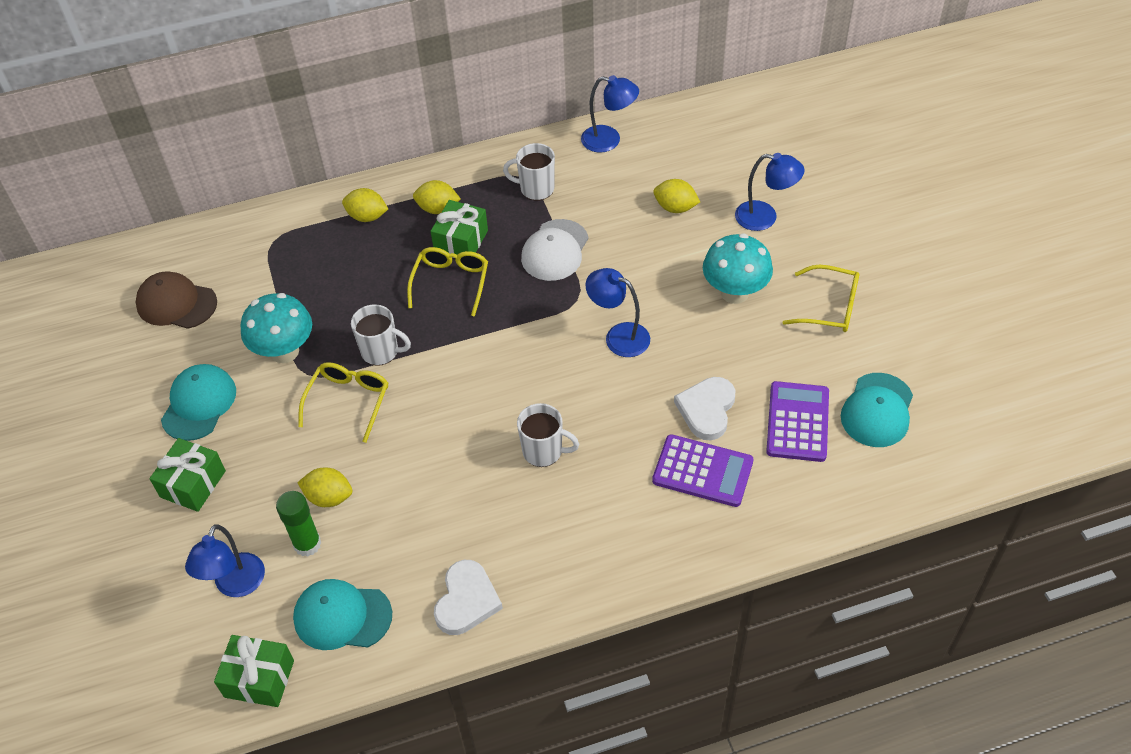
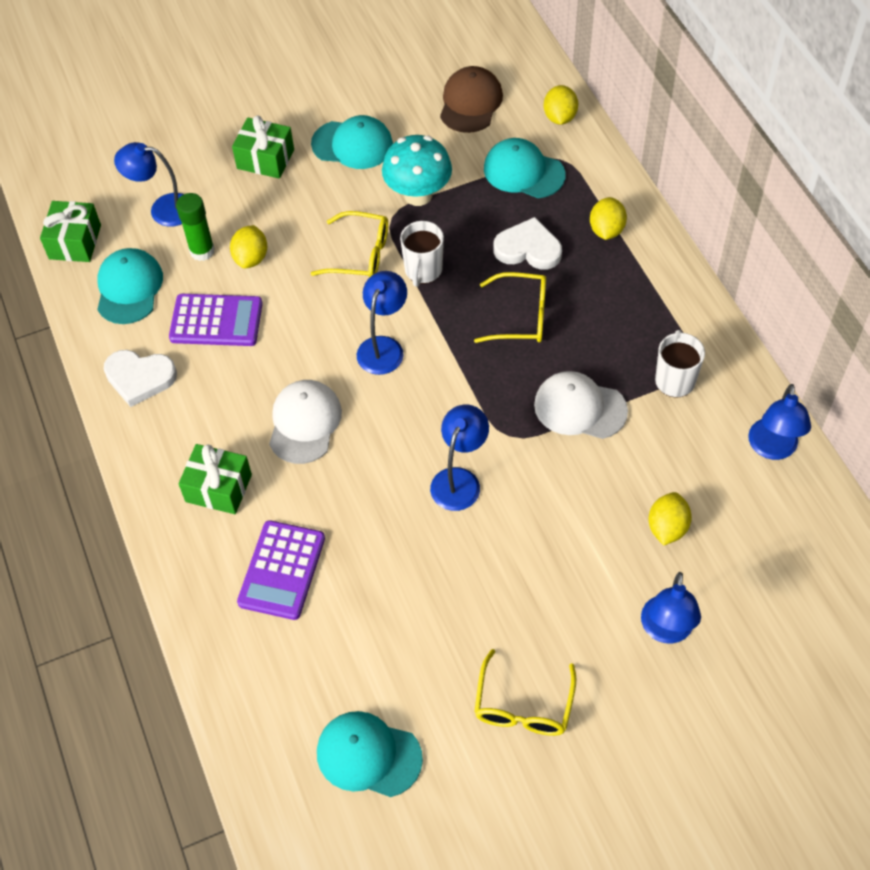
camera: 85 degrees right, 5 degrees up
(280, 269) = (523, 172): none -> turquoise cap
(438, 209) = (628, 290): yellow lemon -> yellow lemon (560, 117)
(461, 241) = (582, 318): green gift -> green gift (218, 488)
(465, 386) = (383, 347): none -> blue lamp
(544, 451) = (304, 423): white mug -> white cap
(707, 410) = (362, 572): white heart -> white heart (528, 248)
(734, 292) = (536, 597): turquoise mushroom -> none
(797, 422) = (349, 666): purple calculator -> purple calculator (216, 321)

